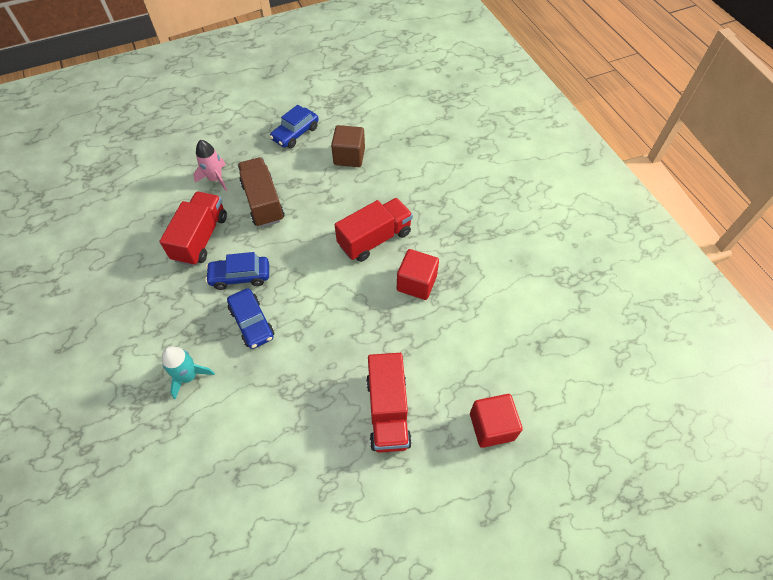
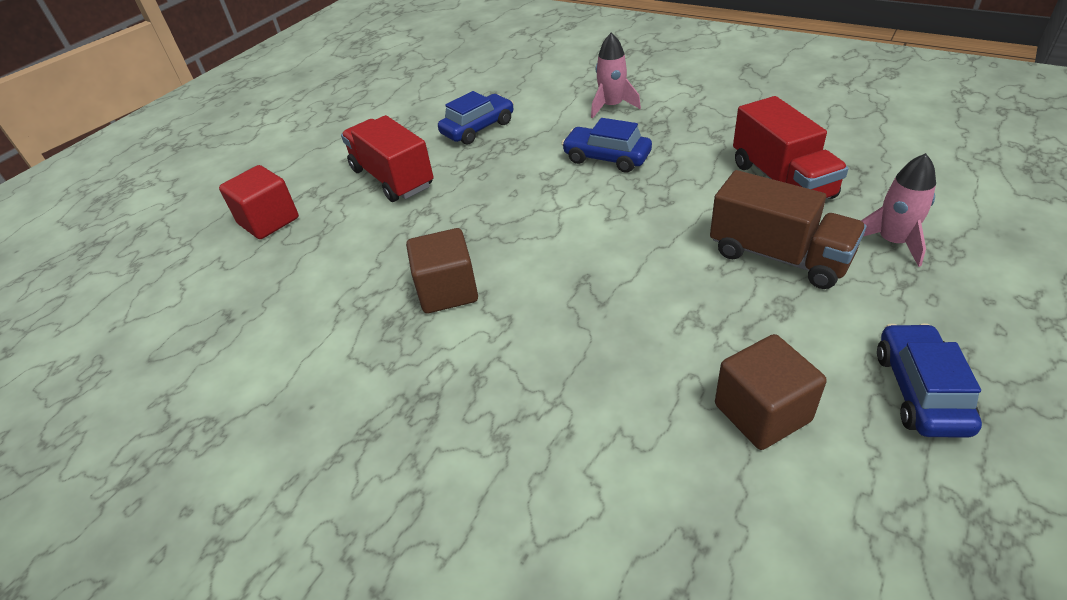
camera: 150 degrees right, 15 degrees down
(189, 376) = (612, 106): turquoise rocket -> pink rocket
(240, 276) = (677, 179): blue car -> blue car (478, 128)
(374, 239) = (560, 307): red truck -> none
(416, 283) = (447, 291): red cube -> brown cube

